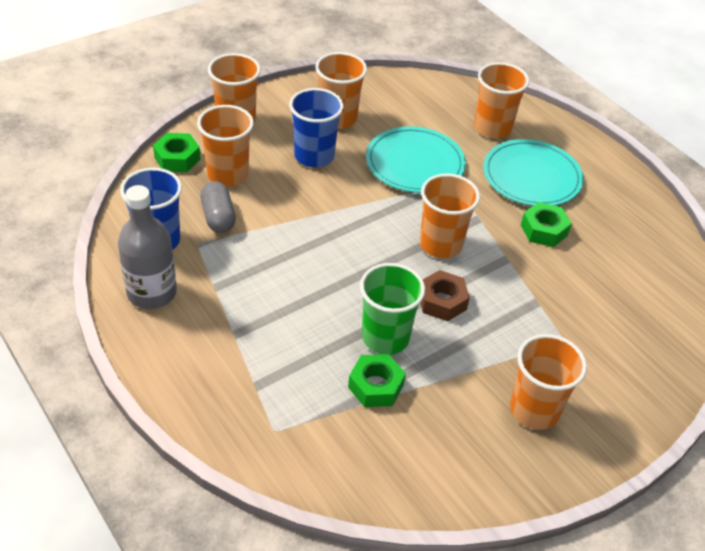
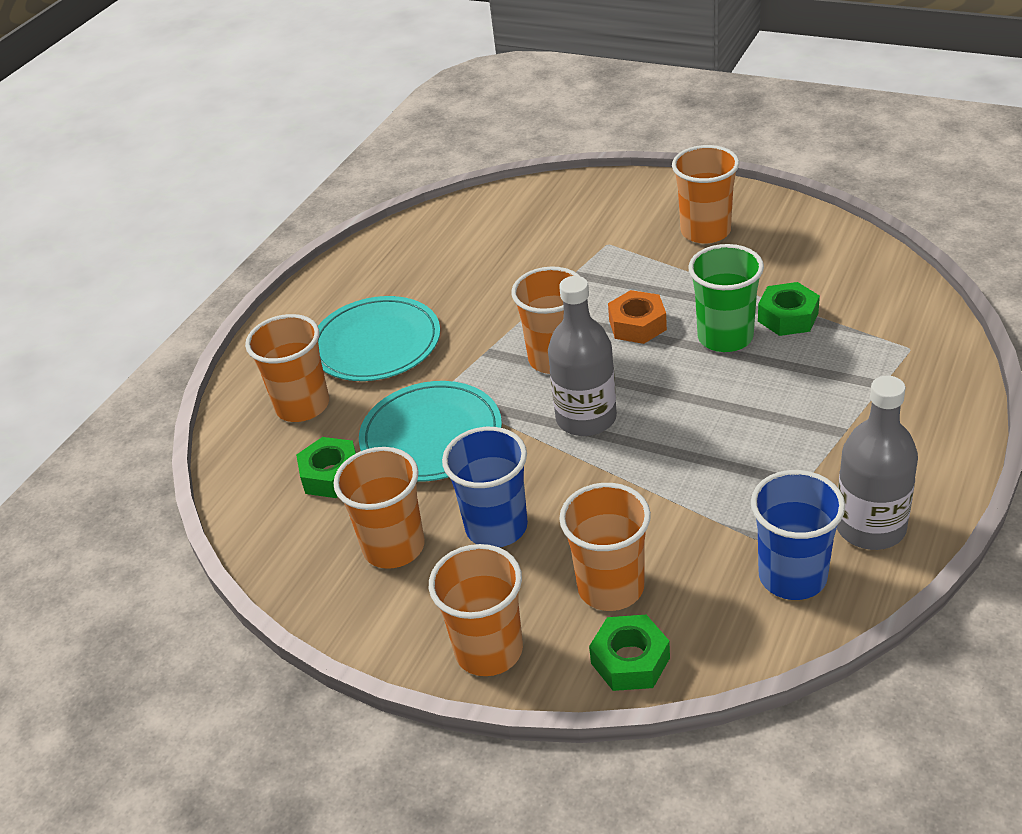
camera: 110 degrees left, 5 degrees down
(218, 217) = (696, 547): grey capsule -> none
(367, 229) = (586, 418): none -> grey bottle
(442, 301) = (637, 325): brown nut -> orange nut
(544, 230) = (463, 305): green nut -> green nut (331, 475)

